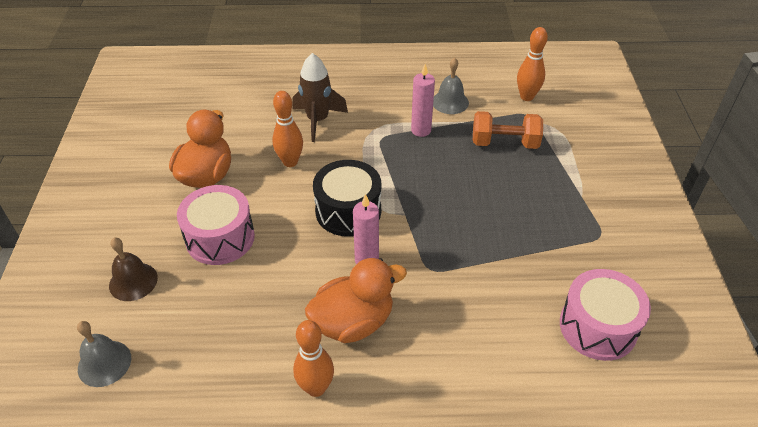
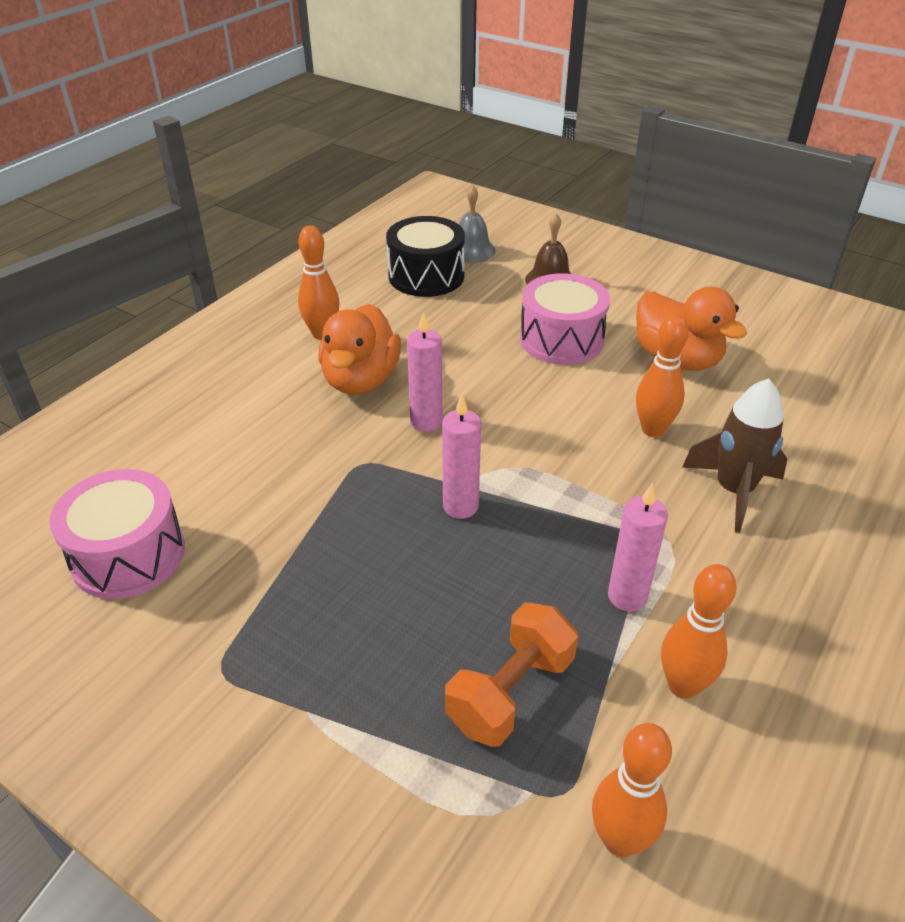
camera: 125 degrees right, 5 degrees down
(348, 211) = (517, 441): black drum -> black drum (426, 276)
(421, 208) = (460, 506): none -> pink candle
(450, 102) = (683, 686): grey bell -> orange bowling pin

